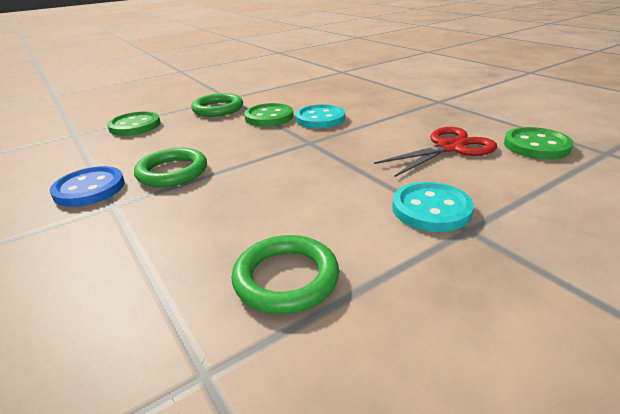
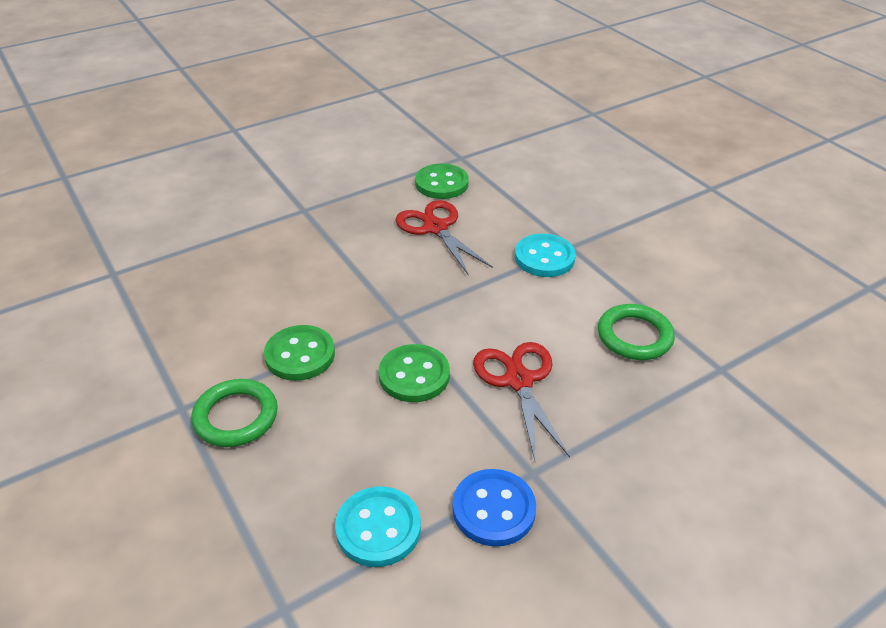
camera: 90 degrees left, 10 degrees up
(135, 126) = (276, 519): green button -> green button (414, 375)
(172, 172) = (458, 434): green ring -> none
(224, 196) = (518, 381): none -> red scissors
(320, 119) = (326, 307): turquoise button -> turquoise button (378, 528)

